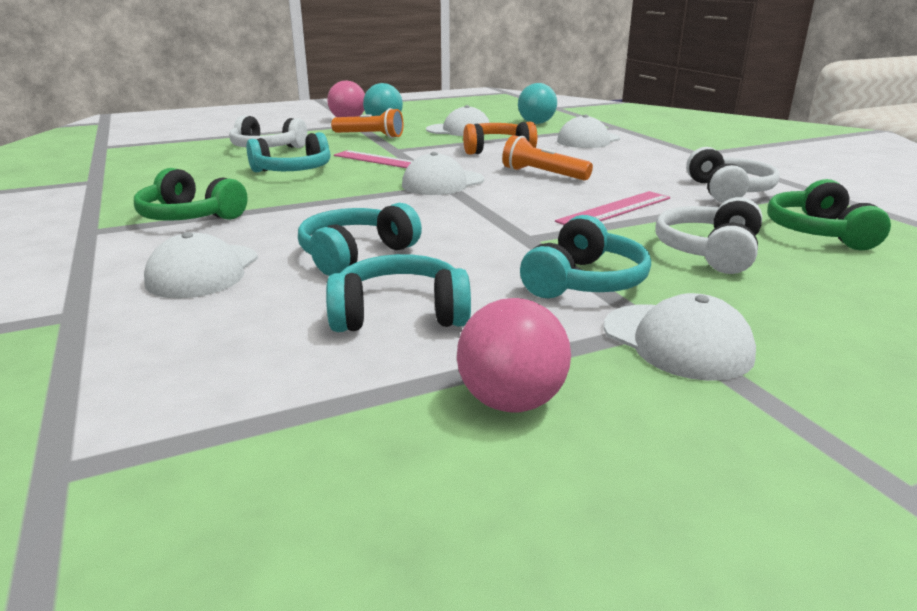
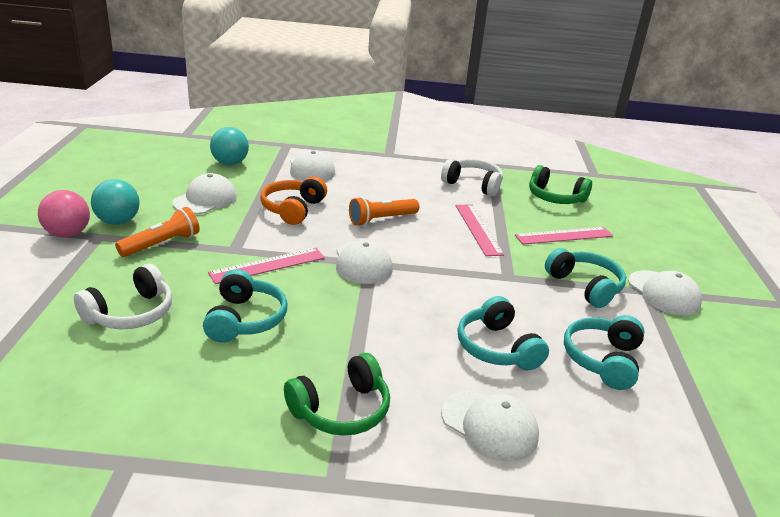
camera: 65 degrees left, 5 degrees up
(511, 401) = (709, 359): pink ball -> none
(676, 341) = (663, 293): white cap -> white cap turned 75 degrees clockwise
(709, 252) = (564, 235): white headphones -> pink ruler

